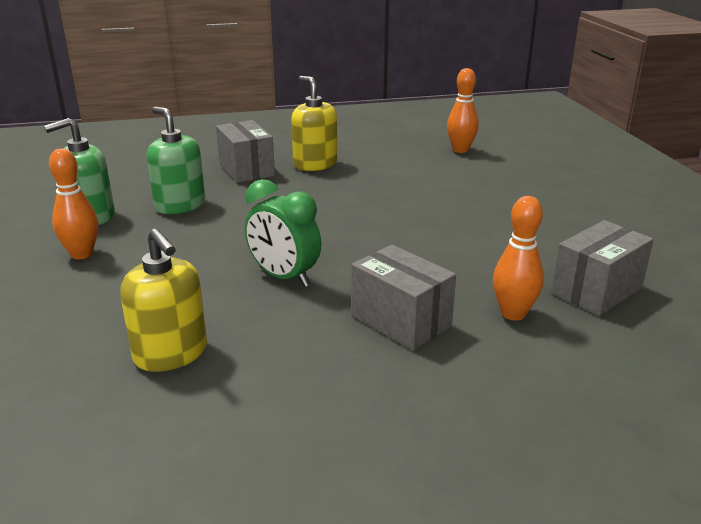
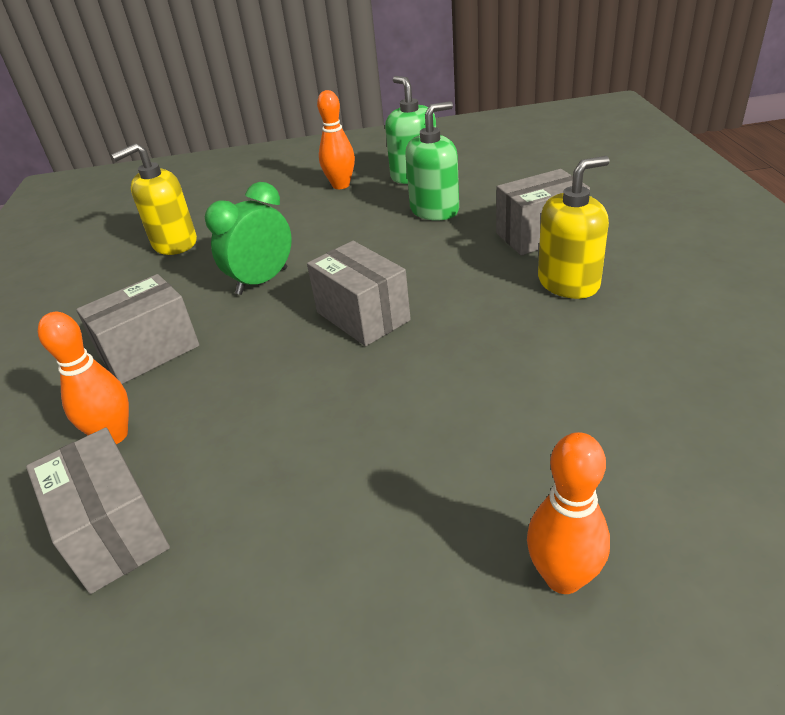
camera: 100 degrees right, 10 degrees up
(349, 226) = (362, 316): none -> grey box
(460, 150) = (684, 447): orange bowling pin -> orange bowling pin (563, 577)

